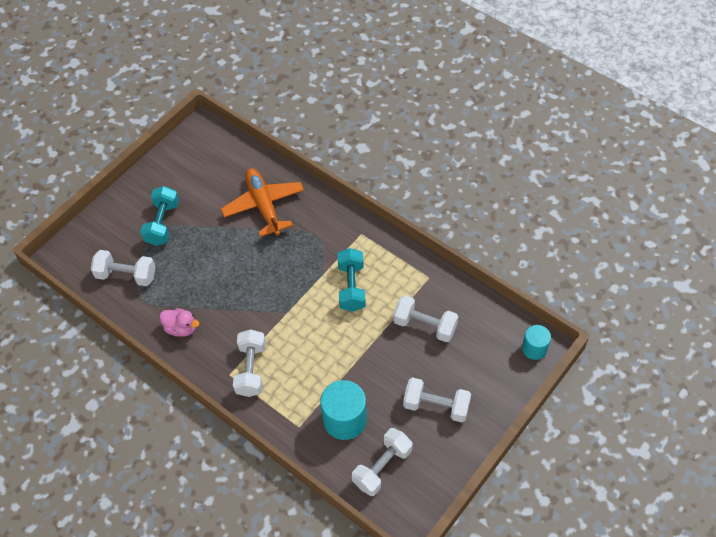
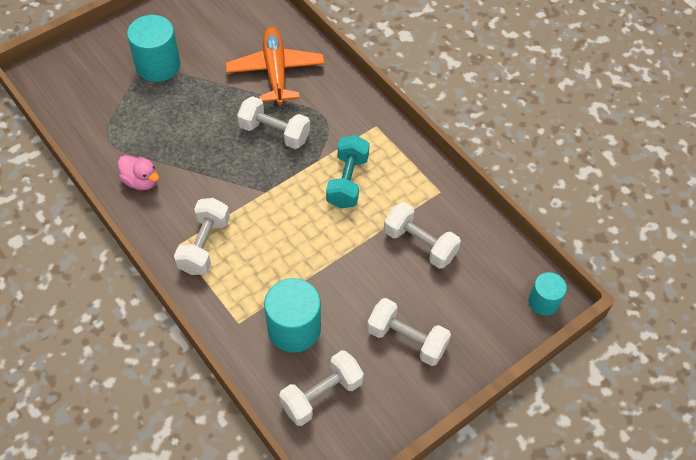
camera: 10 degrees right, 0 degrees up
(126, 275) = (100, 111): white dumbbell -> white dumbbell (274, 133)
(162, 223) = (158, 65): turquoise dumbbell -> turquoise cylinder

